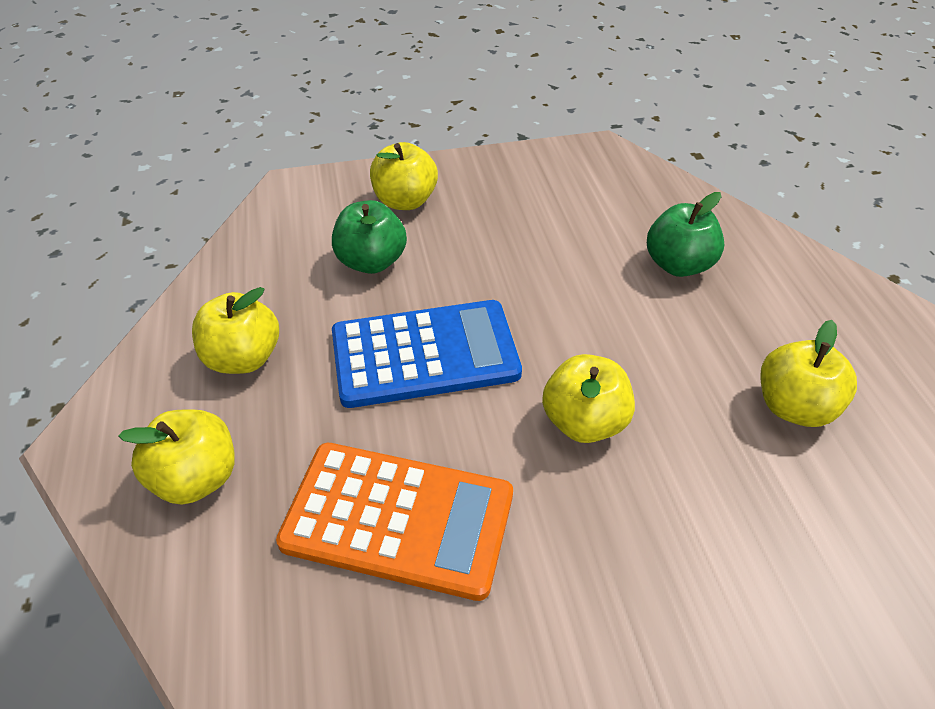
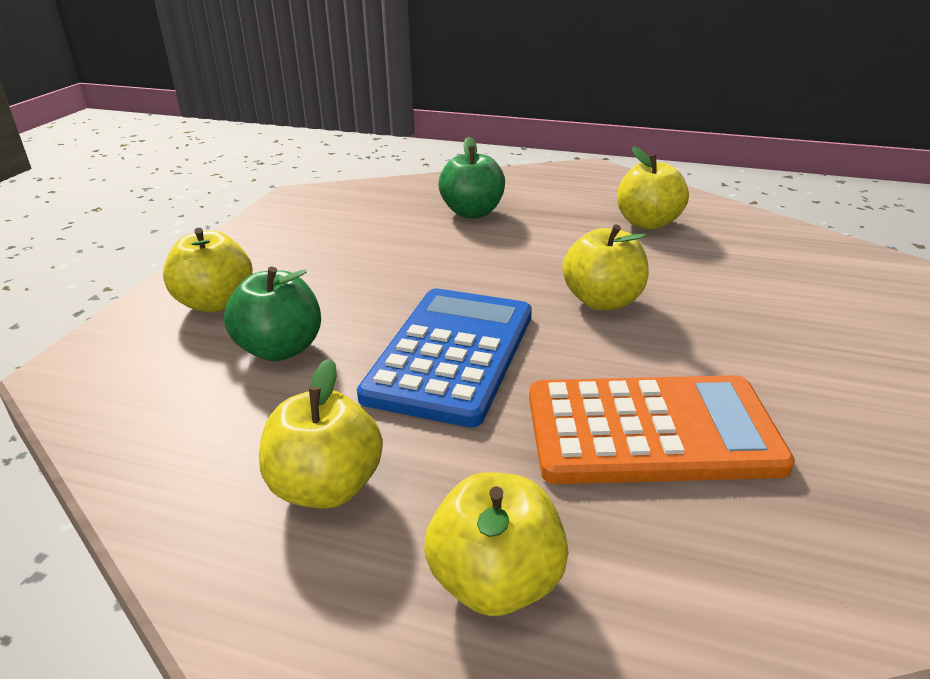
camera: 60 degrees left, 15 degrees down
(398, 519) = (651, 431): orange calculator -> orange calculator turned 45 degrees clockwise

